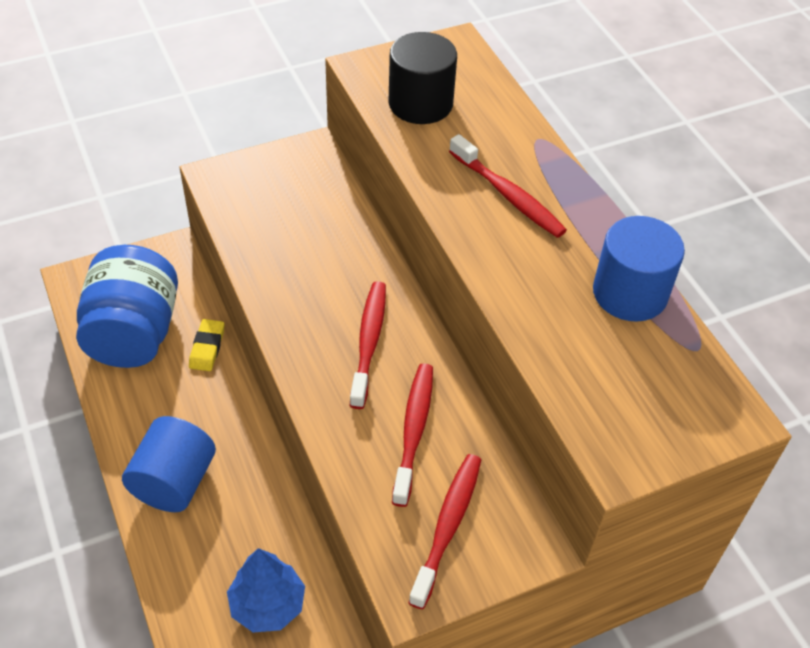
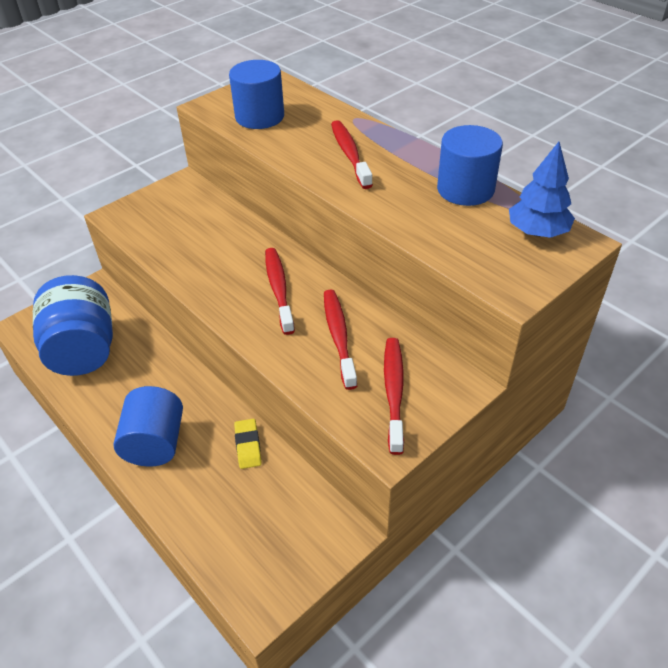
camera: 15 degrees left, 5 degrees down
(207, 348) = (146, 343): yellow eraser -> yellow eraser (248, 445)
(267, 605) = (266, 507): blue tree -> blue tree (537, 232)
(420, 103) = (259, 117): black cylinder -> blue cylinder
(508, 195) = (350, 154): red toothbrush -> red toothbrush turned 135 degrees counterclockwise

